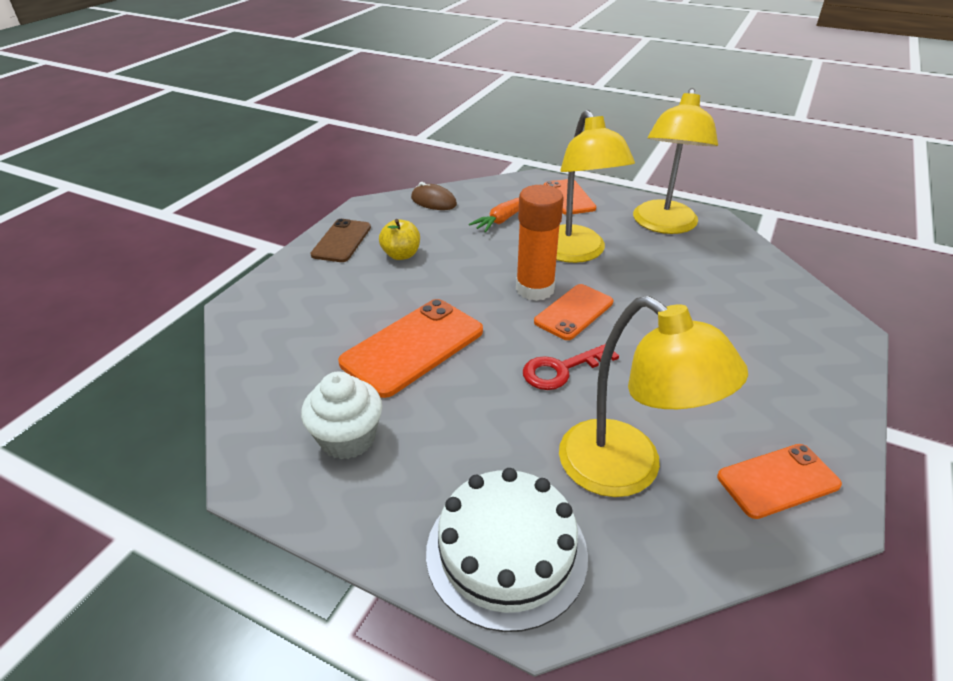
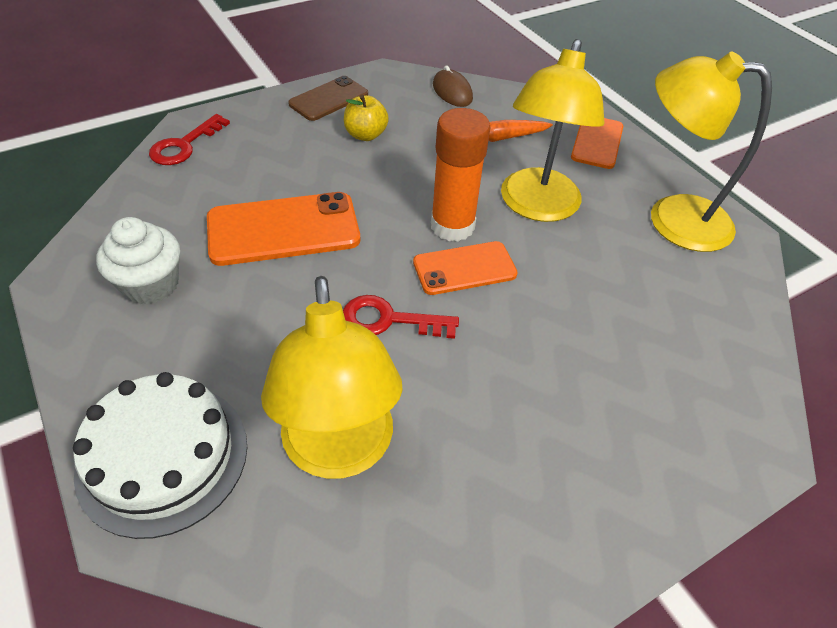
camera: 30 degrees right, 10 degrees up
(252, 323) = (184, 145): none -> red key
(663, 225) = (672, 218): yellow lamp -> yellow lamp turned 60 degrees clockwise
(778, 481) = (475, 556): orange phone -> none

